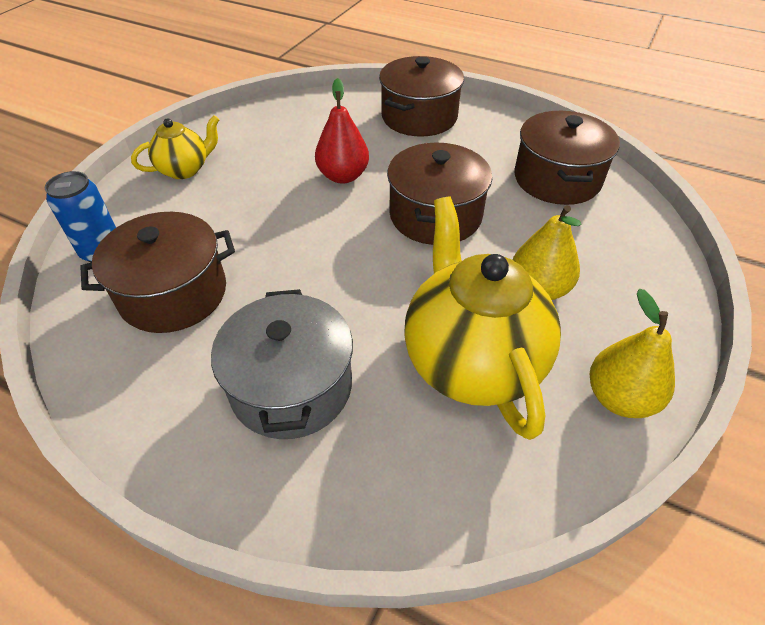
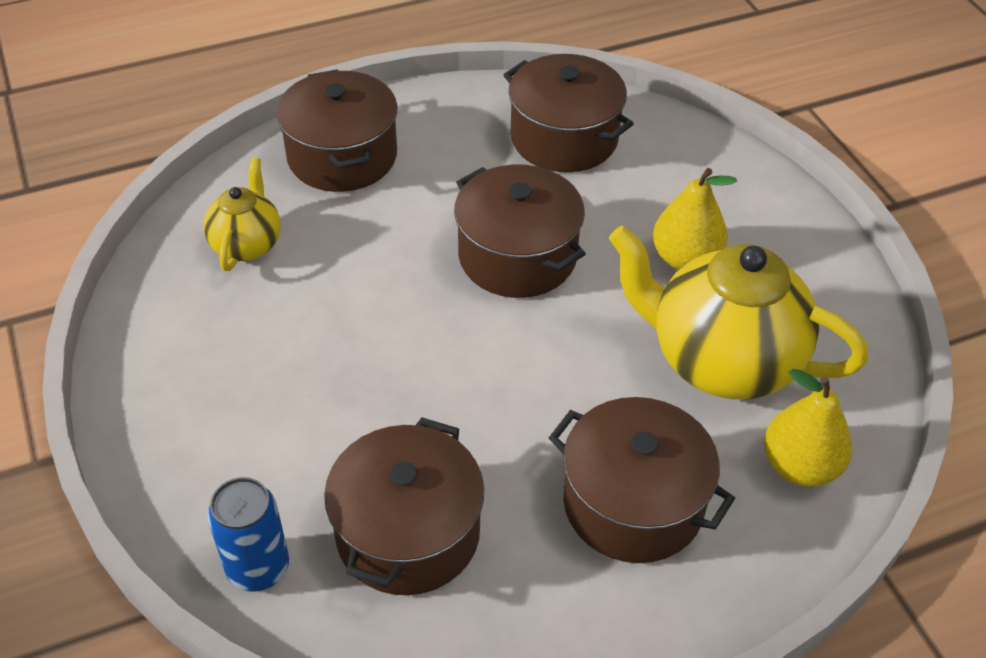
camera: 50 degrees left, 0 degrees up
(185, 169) = (183, 412): yellow teapot -> yellow teapot (247, 244)
(291, 387) = (633, 503): grey pot -> brown pot
(343, 176) = (371, 283): red pear -> none
(619, 398) = (838, 300): yellow pear -> yellow pear (800, 466)

